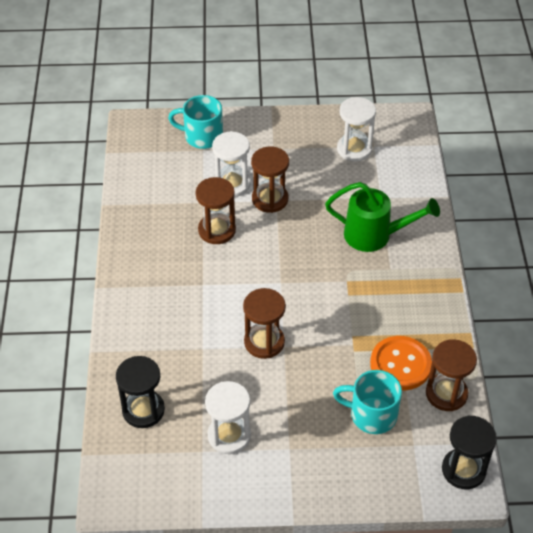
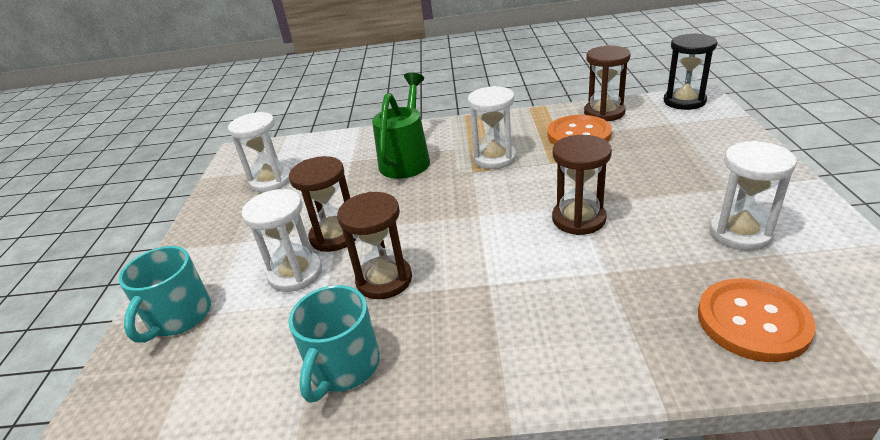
camera: 85 degrees left, 15 degrees down
(143, 410) = (752, 321): black hourglass -> orange button
(366, 297) = (494, 158): none -> white hourglass
(371, 415) = (649, 145): turquoise mug -> turquoise mug (343, 367)

